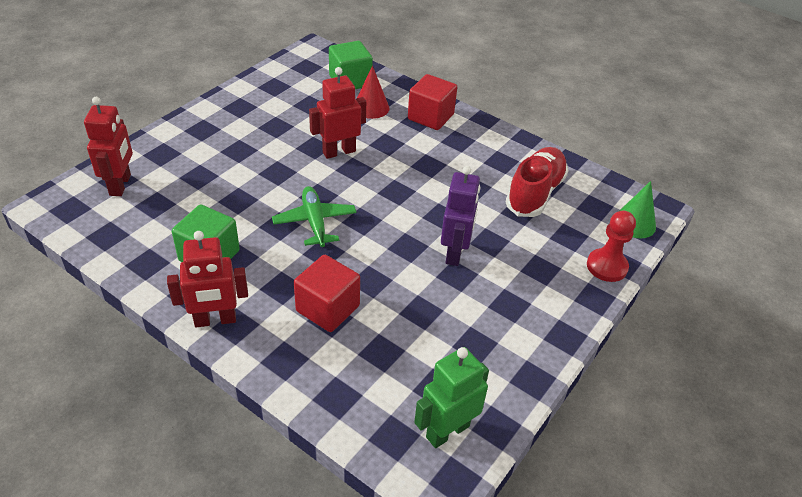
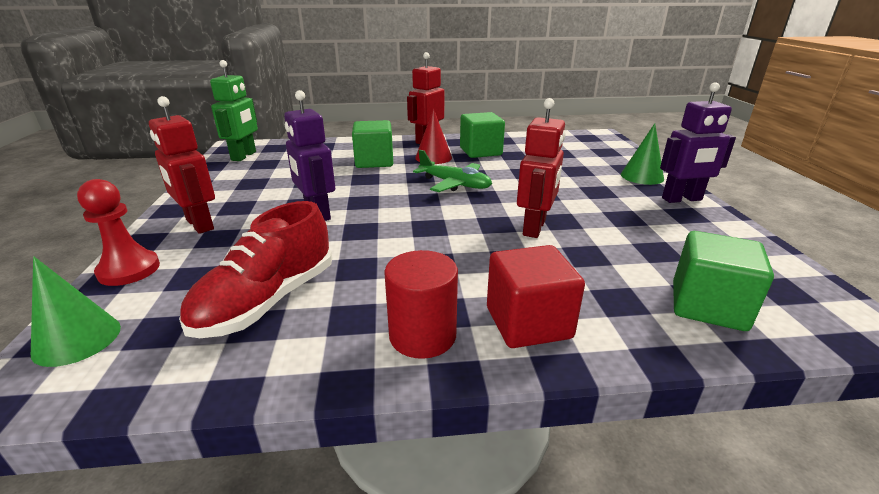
camera: 140 degrees right, 15 degrees down
(121, 185) = (598, 151): red robot -> red robot (199, 225)
(177, 141) = (642, 176): none -> green cone
(211, 114) = (682, 199): none -> purple robot
(328, 308) = (374, 161): red cube -> green cube
(371, 107) = (608, 287): red cone -> red cone (433, 157)
(479, 137) = (422, 335): none -> red cylinder
(535, 193) = (267, 301): red shoe -> red shoe turned 45 degrees clockwise

